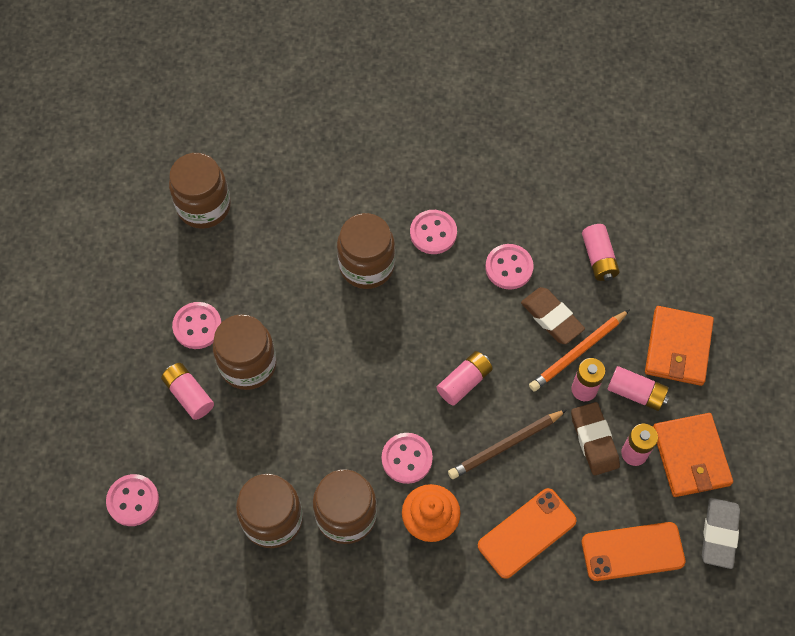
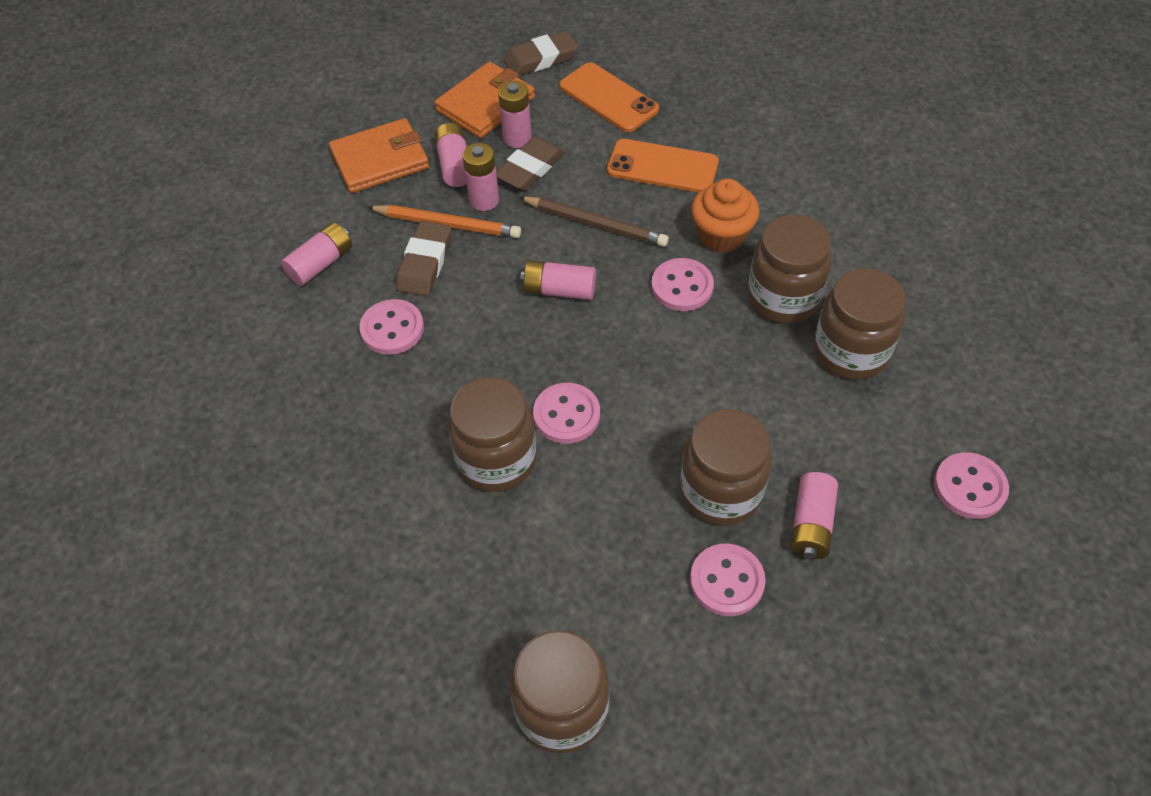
camera: 125 degrees left, 10 degrees down
(433, 233) = (400, 422): pink button -> pink button (566, 415)
(719, 534) = (541, 59): grey eraser -> brown eraser

